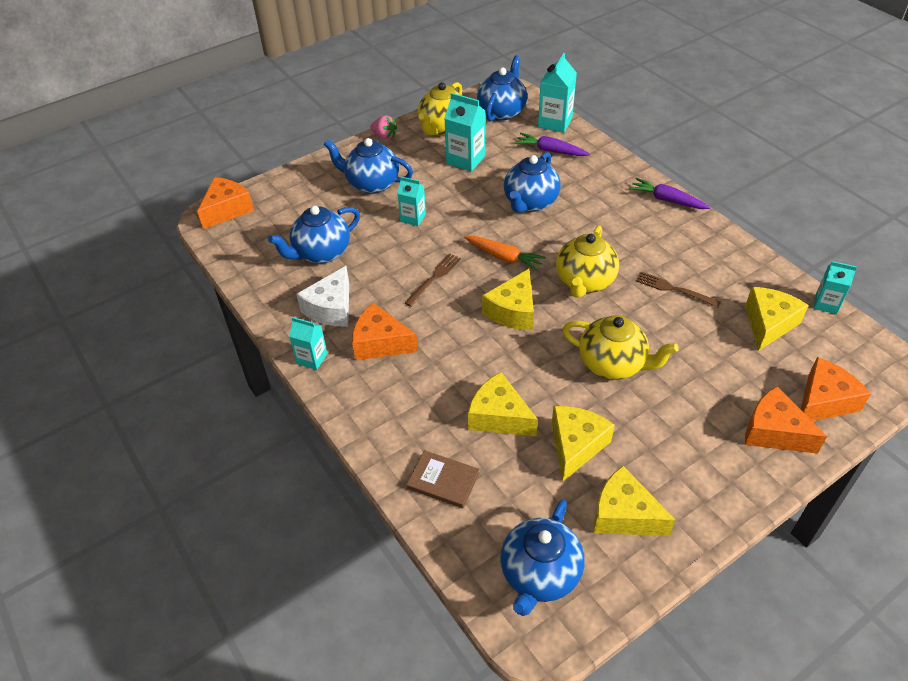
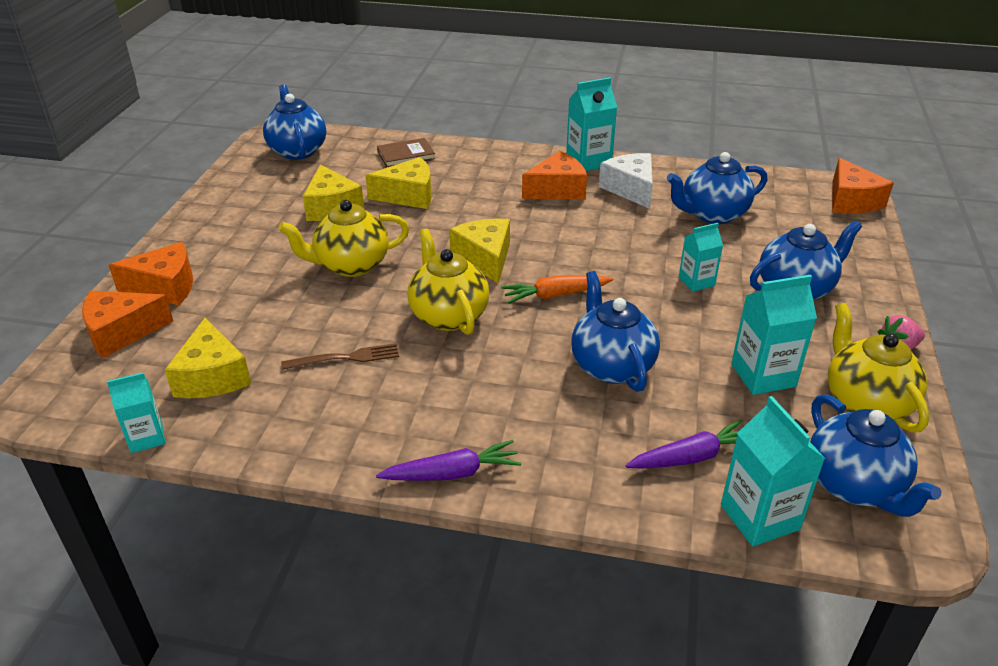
camera: 135 degrees right, 10 degrees down
(312, 358) = (588, 161): turquoise carton -> turquoise carton, size x1.58
(321, 253) = (712, 214): blue teapot -> blue teapot turned 120 degrees counterclockwise
(435, 277) = (590, 247): brown fork -> none
(624, 515) = (263, 192): yellow cheese -> none
(823, 401) = (121, 332): orange cheese -> orange cheese turned 60 degrees clockwise

